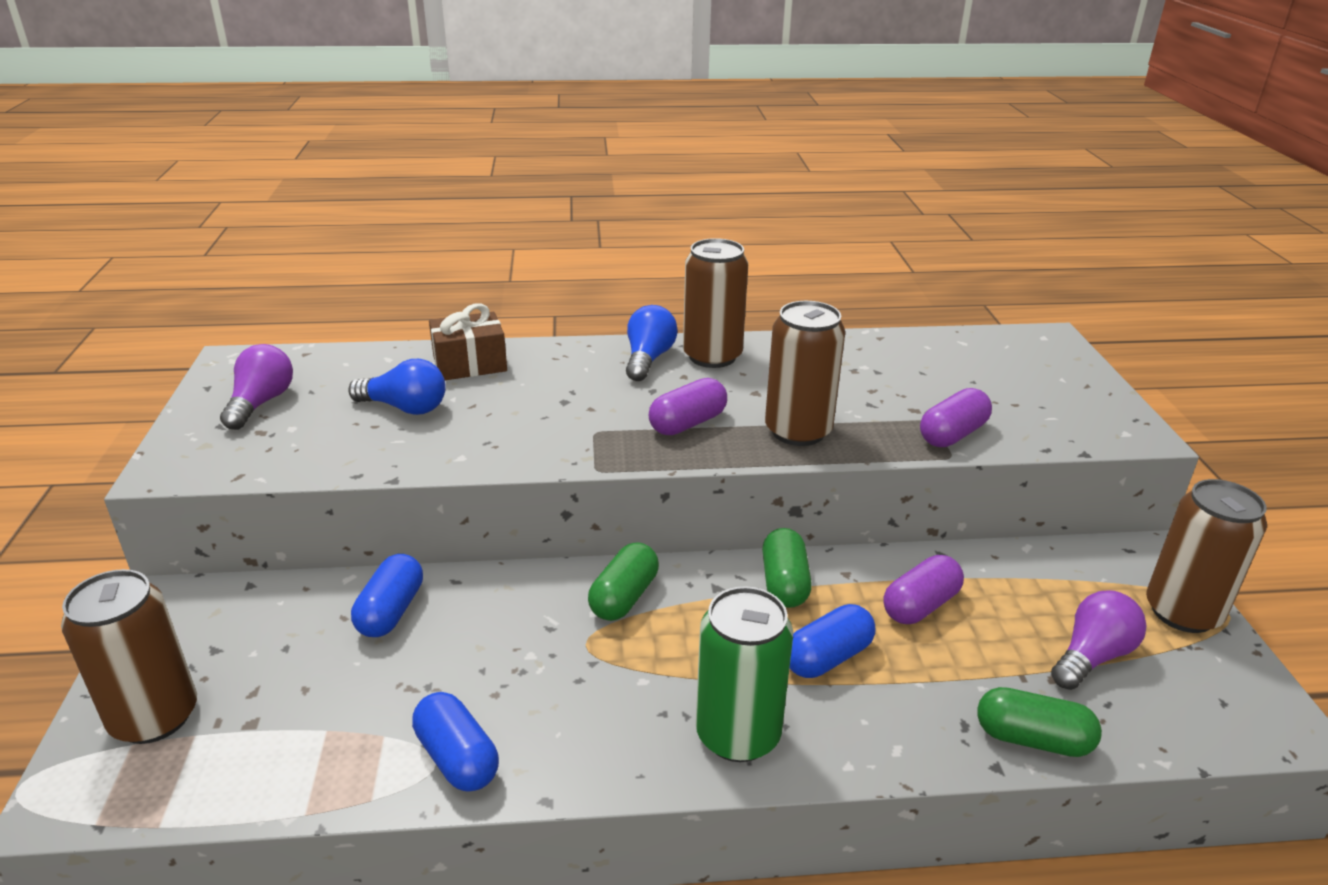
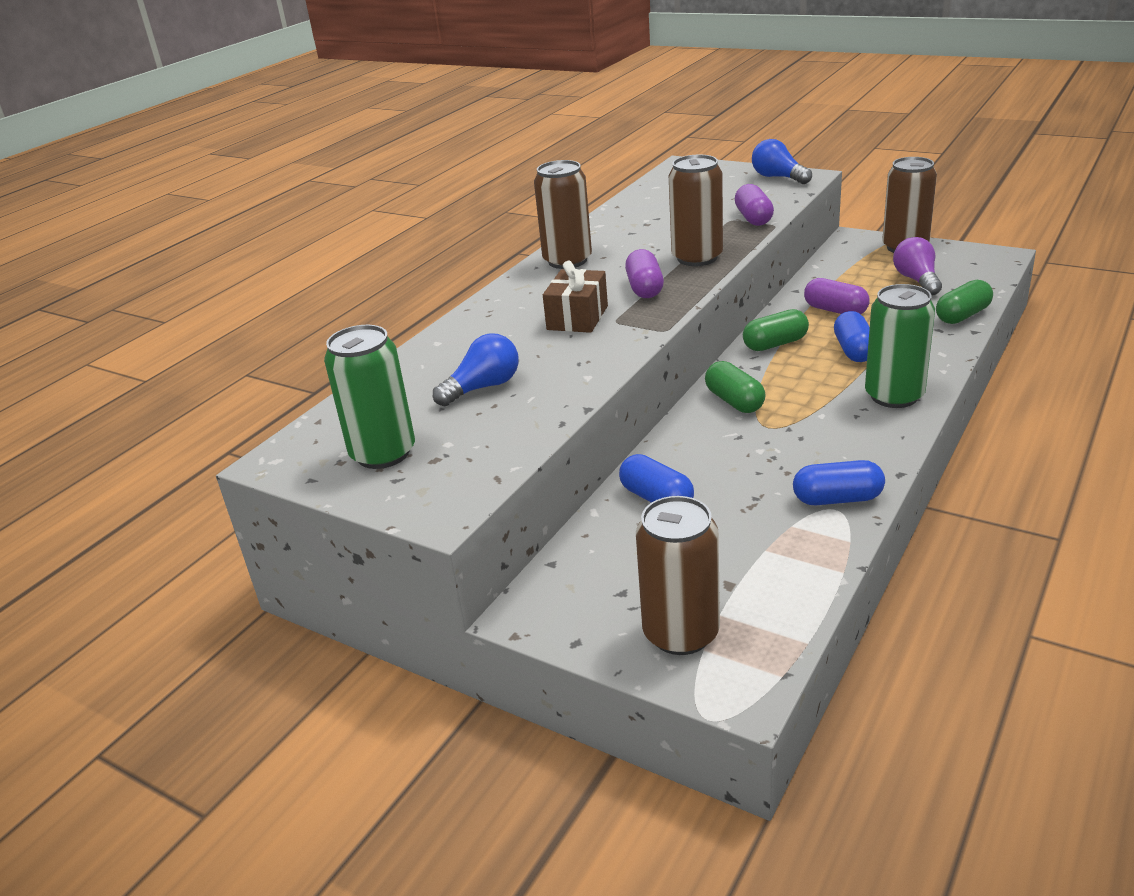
camera: 50 degrees left, 0 degrees up
(261, 403) = (383, 453): purple light bulb -> green can
(470, 364) = (450, 349): brown gift -> brown gift (577, 318)
(648, 359) = (540, 282): blue light bulb -> blue light bulb (778, 177)
(784, 583) = (775, 344): green capsule -> green capsule turned 60 degrees counterclockwise
(920, 605) = (835, 310): purple capsule -> purple capsule turned 45 degrees counterclockwise

